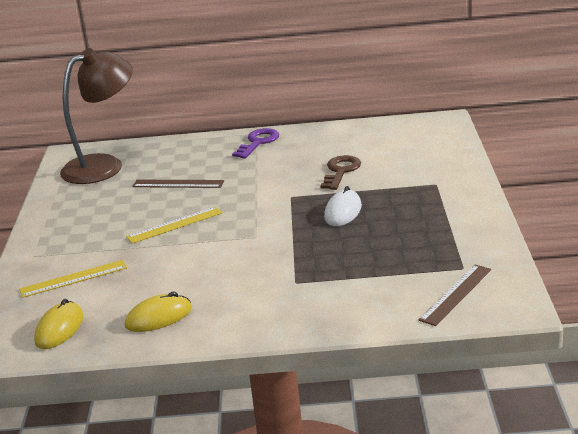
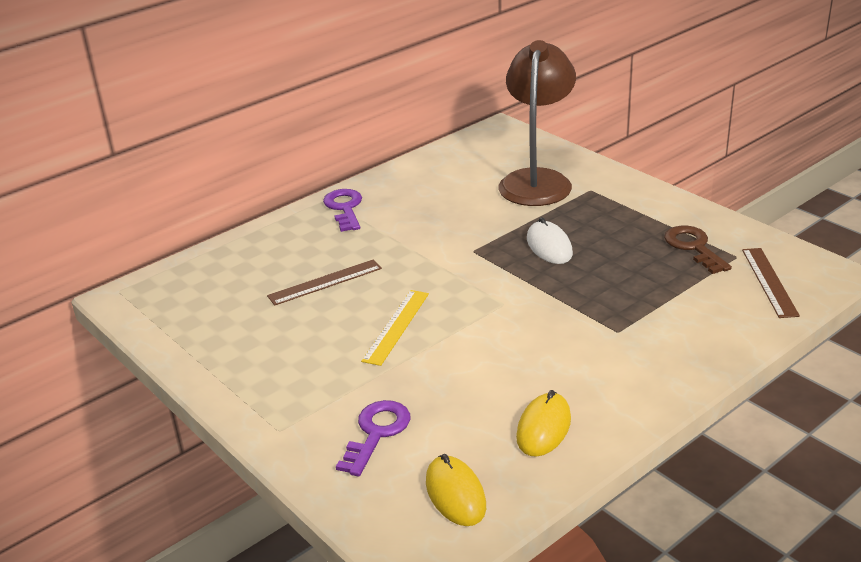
camera: 40 degrees left, 5 degrees up
(73, 279) = (376, 433): yellow ruler -> purple key
(104, 165) = (195, 295): brown lamp -> brown lamp (537, 180)
(341, 171) = (481, 208): brown key -> brown key (693, 247)

